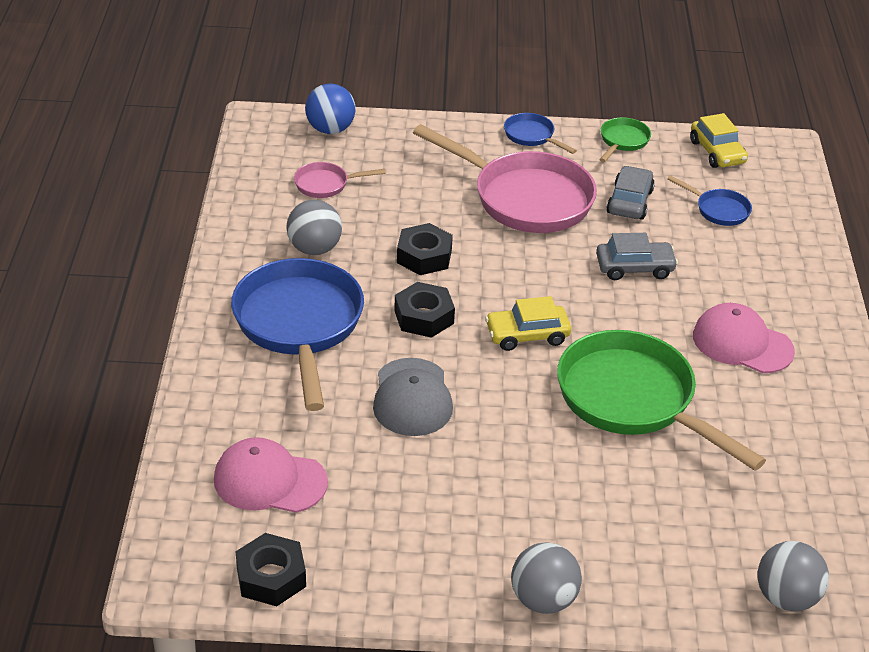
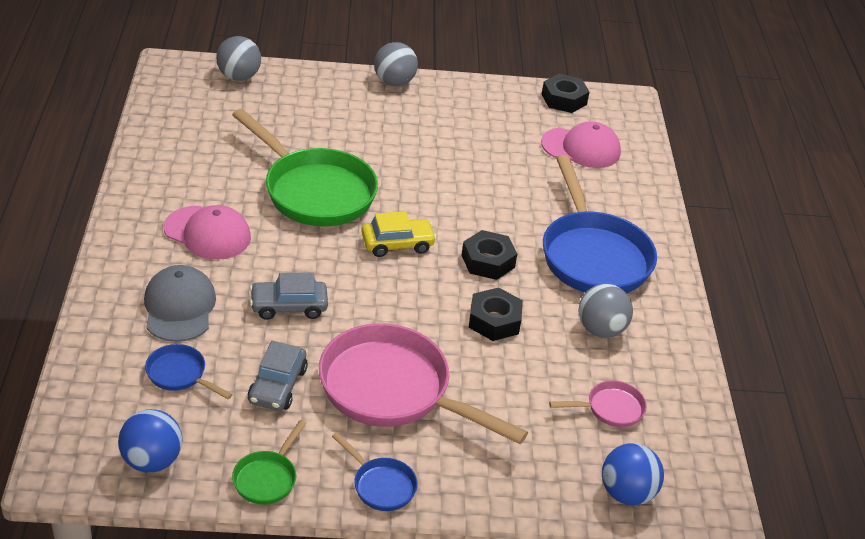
camera: 175 degrees right, 0 degrees up
(412, 398) = (490, 197): grey cap -> grey cap (179, 307)
(717, 152) = (152, 461): yellow car -> blue ball

